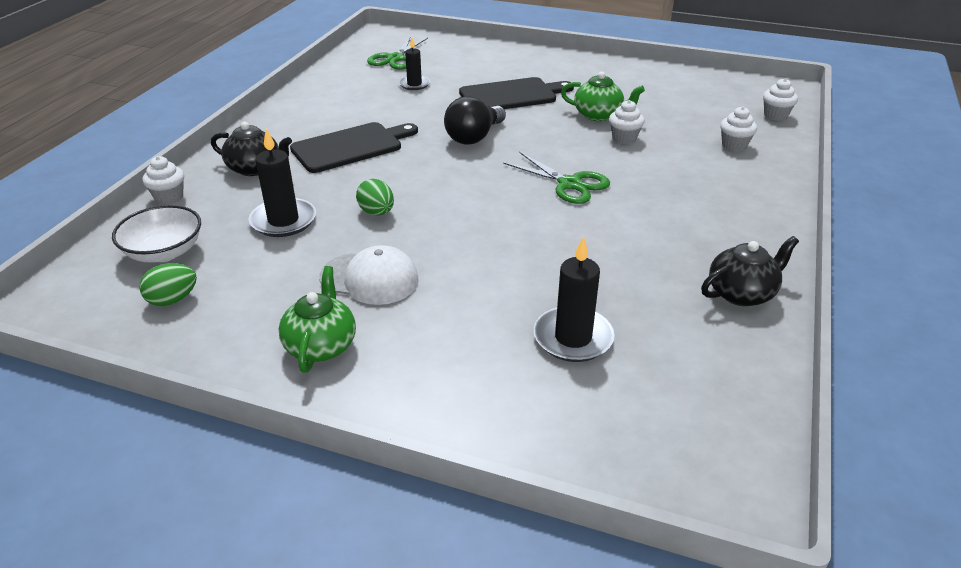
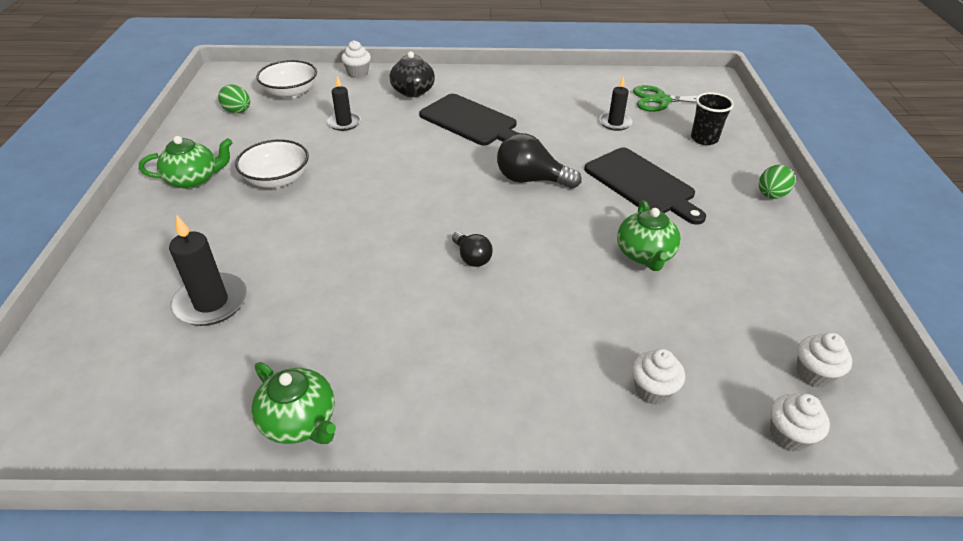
camera: 70 degrees right, 5 degrees up
(283, 221) = (344, 123): black candle -> black candle, size x0.63
(369, 279) = (277, 179): white cap -> white bowl
(377, 212) = (372, 159): green egg -> green egg (771, 195)
(467, 59) = (704, 139): none -> black cup
(569, 184) = (472, 258): green scissors -> black light bulb
(624, 138) = (600, 283): white cupcake -> white cupcake (813, 374)
(742, 293) = (300, 421): black teapot -> green teapot

